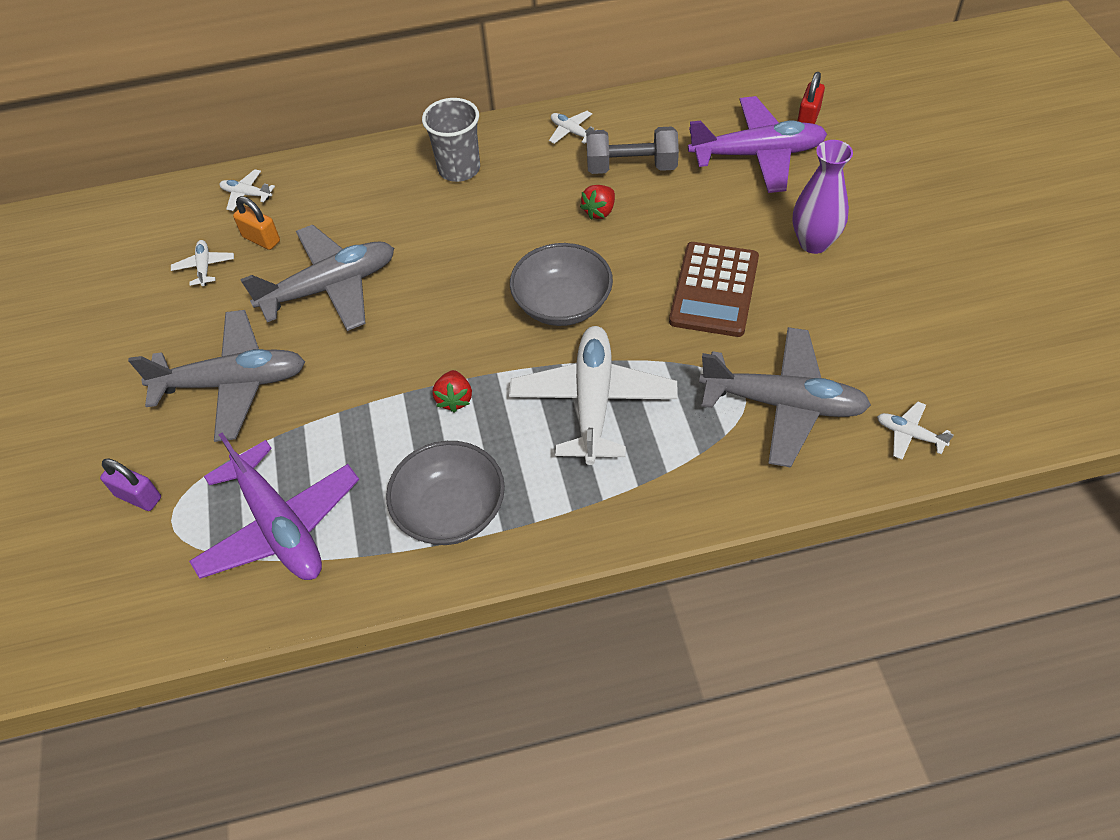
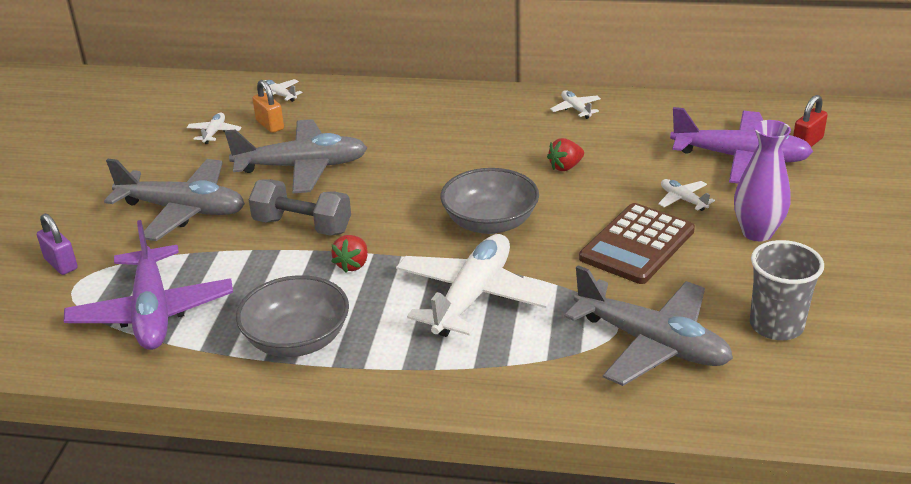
camera: 20 degrees right, 20 degrees down
(459, 169) = (461, 114): grey cup -> grey cup (776, 325)
(631, 167) = (614, 143): grey dumbbell -> grey dumbbell (302, 226)
(909, 435) = (767, 400): white plane -> white plane (683, 200)

